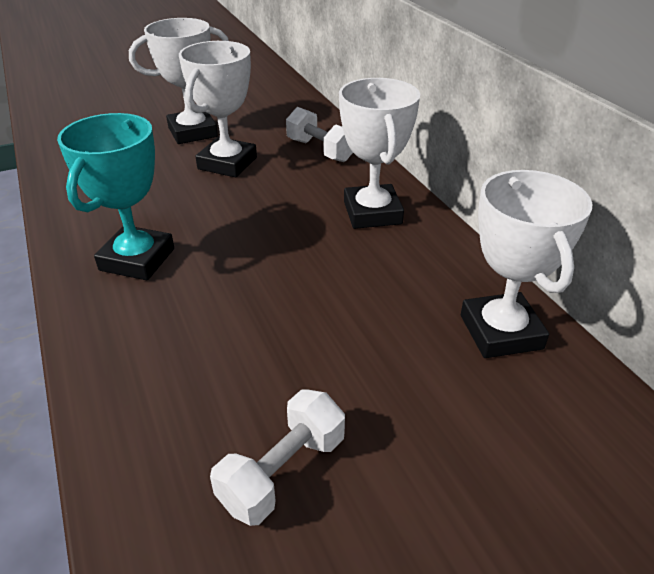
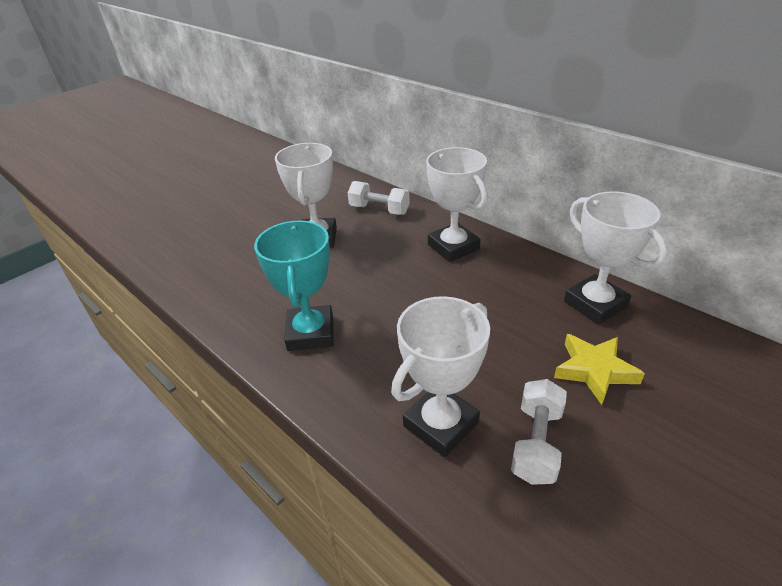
camera: 20 degrees left, 0 degrees up
(192, 132) = (268, 220): white trophy -> white trophy (441, 424)
(431, 413) = (594, 370): none -> yellow star

